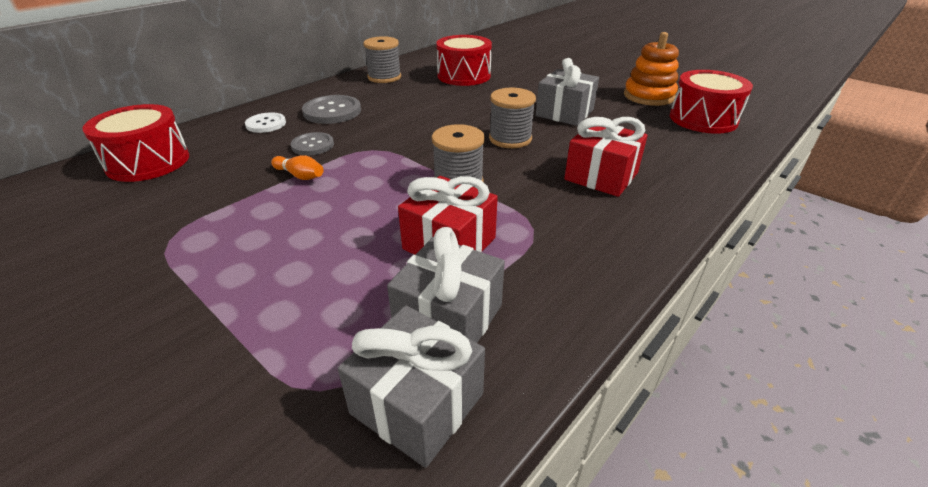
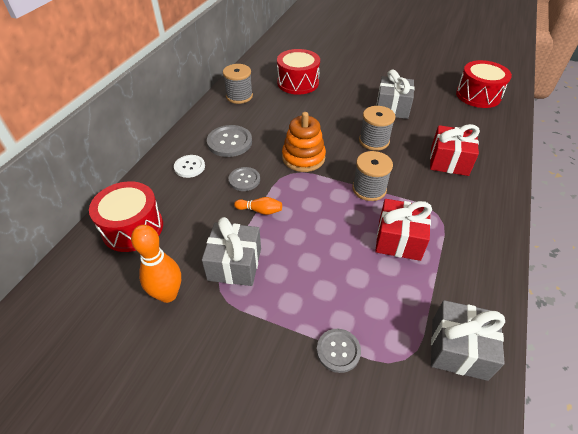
camera: 20 degrees left, 10 degrees up
(110, 228) = (168, 294): none -> orange bowling pin
(237, 347) = (338, 351): none -> grey button
(448, 318) = (436, 292): grey gift -> grey gift (235, 264)
(648, 96) = (434, 80): orange stacking toy -> orange stacking toy (303, 158)

